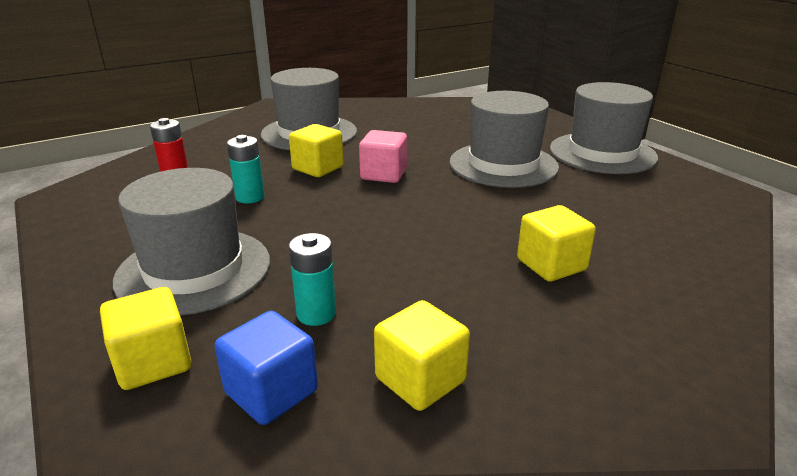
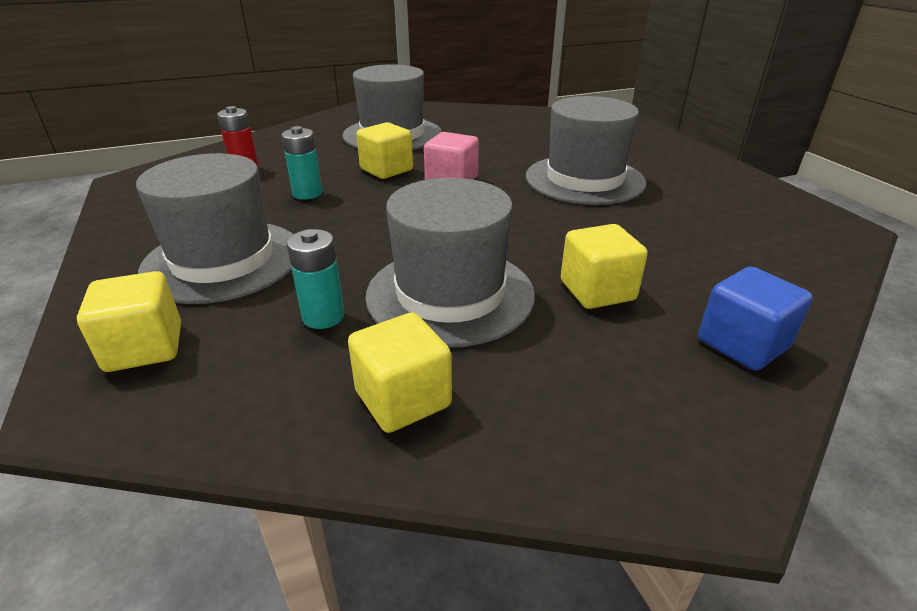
camera: 10 degrees right, 5 degrees up
(271, 392) = (244, 392): blue cube -> blue cube (742, 344)
(602, 153) = (702, 175): grey hat -> grey hat (450, 294)

